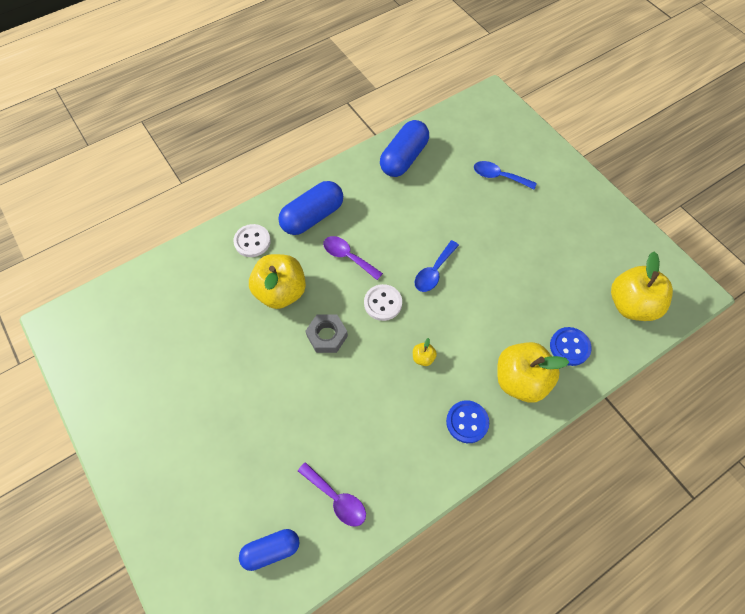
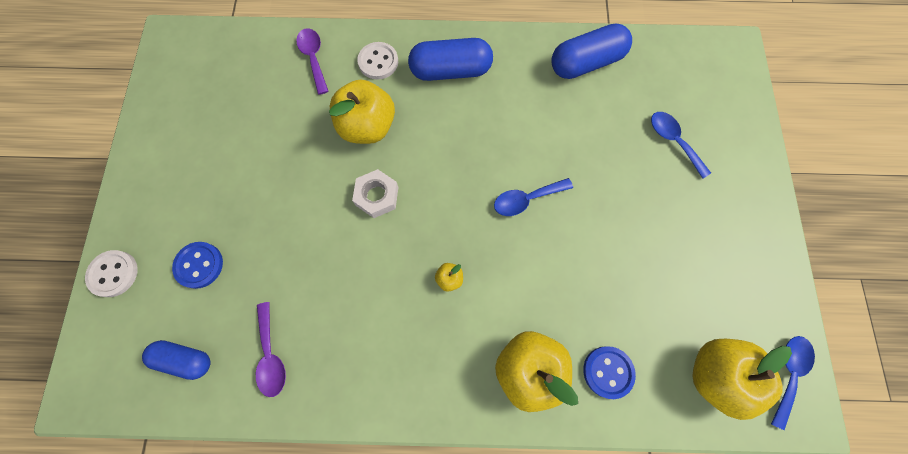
camera: 35 degrees right, 10 degrees up
(327, 336) = (377, 196): grey nut -> white nut
(348, 257) = (454, 131): purple spoon -> purple spoon (314, 58)
(383, 303) = (452, 198): white button -> white button (113, 274)
(467, 422) = (442, 372): blue button -> blue button (199, 265)
(669, 276) = (788, 374): none -> blue spoon

